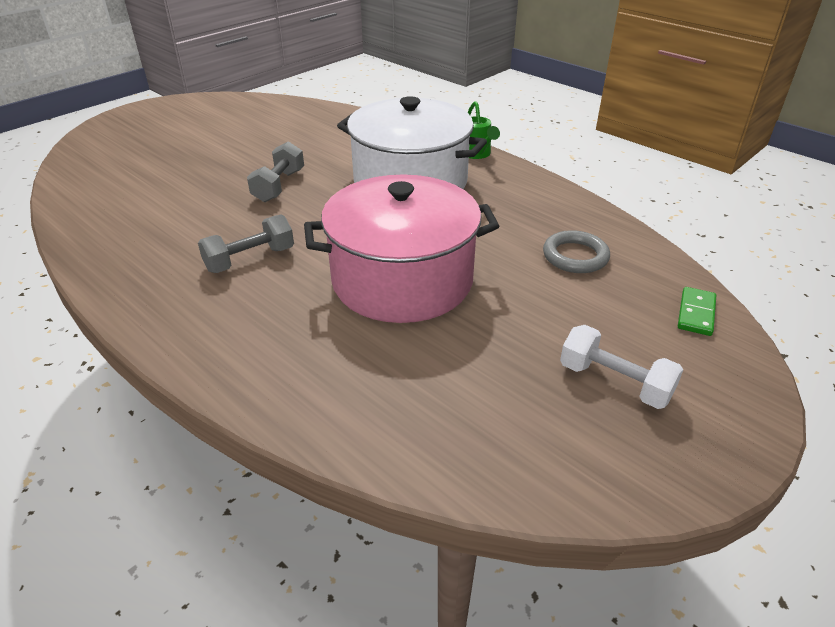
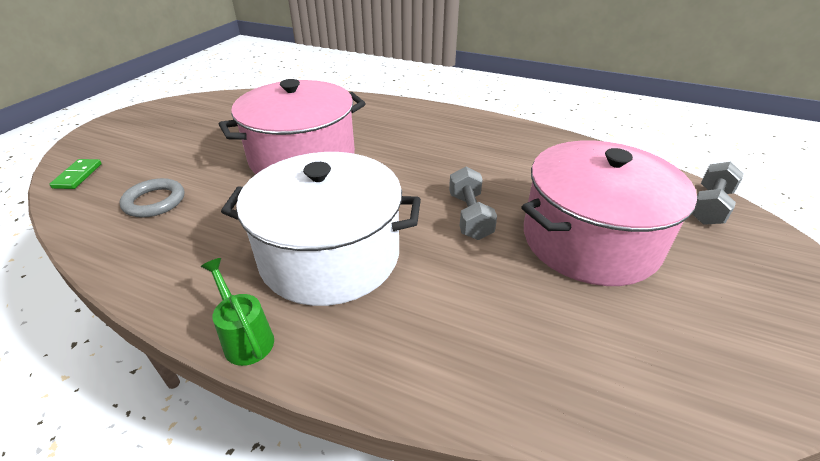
camera: 160 degrees right, 0 degrees up
(213, 156) = (589, 240): none -> pink pot
(250, 259) = (422, 150): grey dumbbell -> grey dumbbell (709, 206)
(614, 382) = (164, 132): white dumbbell -> none

